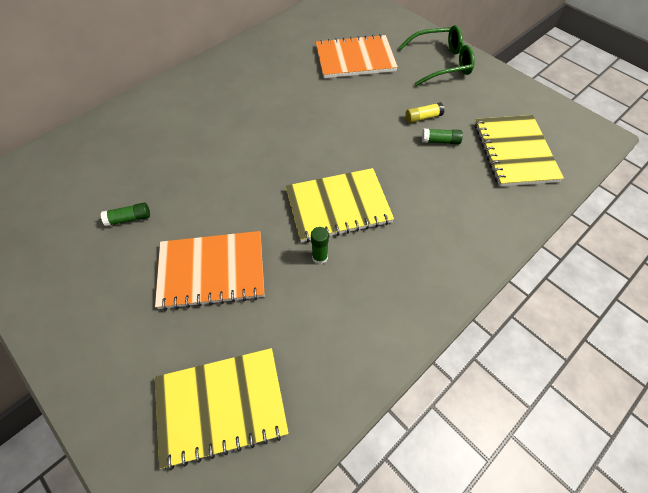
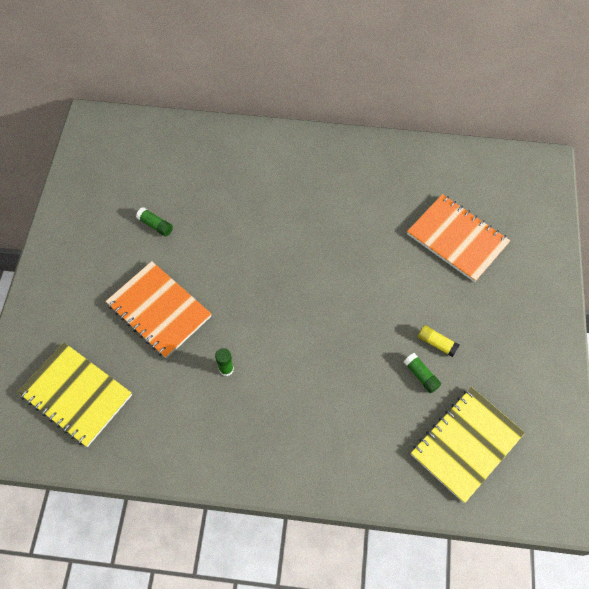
camera: 50 degrees right, 5 degrees up
(338, 206) = (281, 347): yellow notebook -> none
(441, 63) = (526, 311): green glasses -> none

